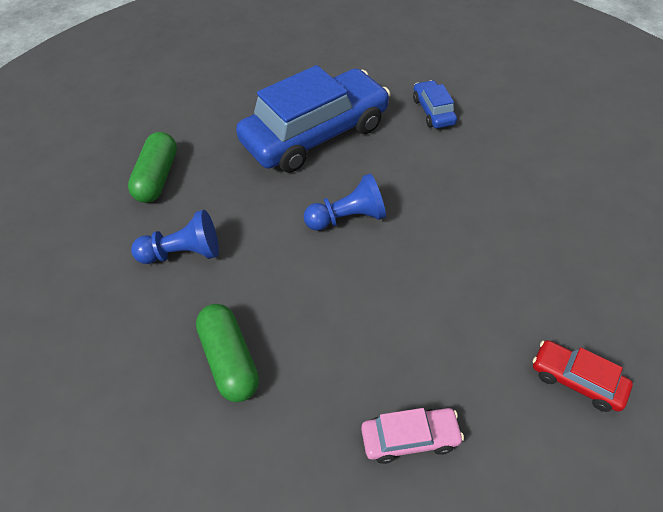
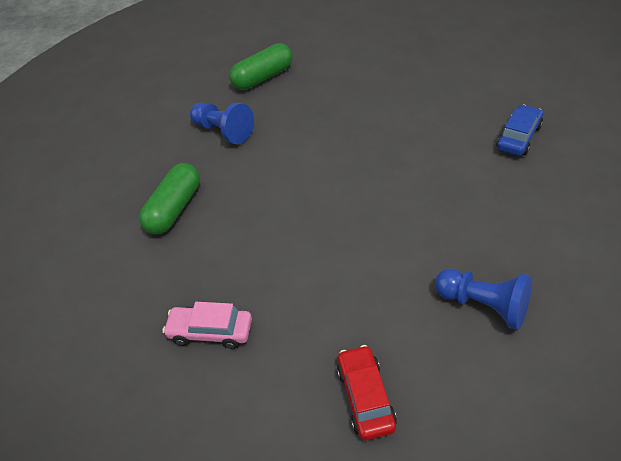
camera: 50 degrees right, 5 degrees down
(315, 134) = (398, 104): blue car -> none
(347, 218) = (347, 174): blue pawn -> blue pawn (484, 305)
(410, 438) = (210, 331): pink car -> pink car turned 150 degrees clockwise

